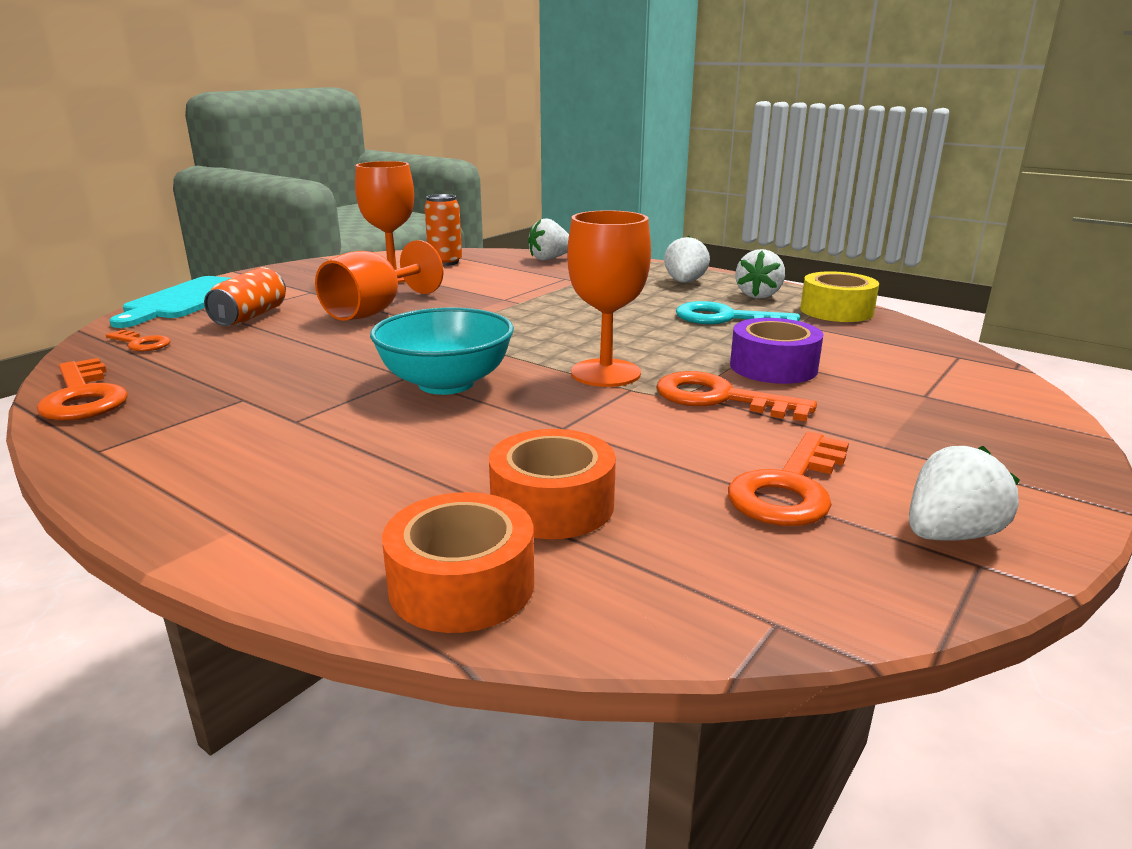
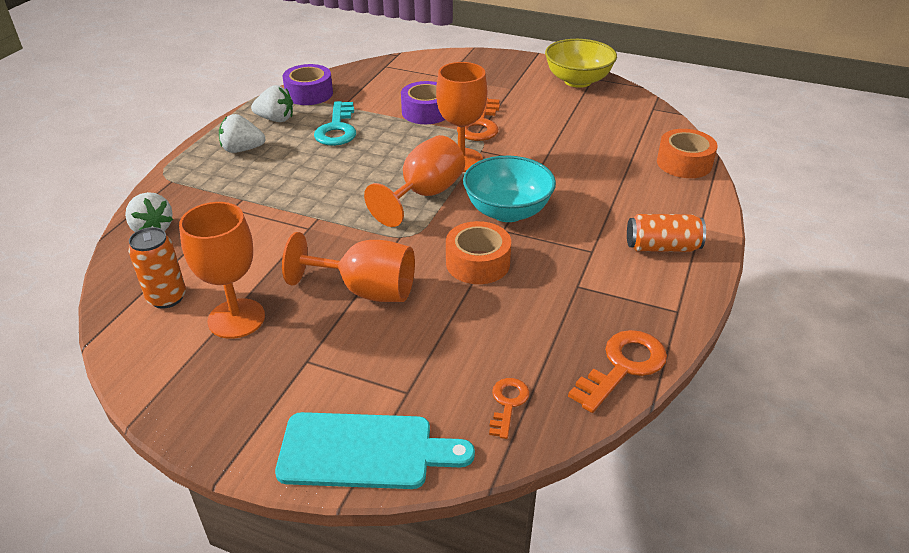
camera: 105 degrees left, 15 degrees up
(250, 316) = (406, 366): orange can -> orange can (662, 247)
(528, 346) = (424, 195): none -> orange goblet
(552, 504) = (617, 154): orange tape -> orange tape (477, 263)
(790, 488) = (565, 107): orange key -> none
(836, 311) = (309, 94): yellow tape -> purple tape
(949, 534) = (577, 81): white strawberry -> yellow bowl

